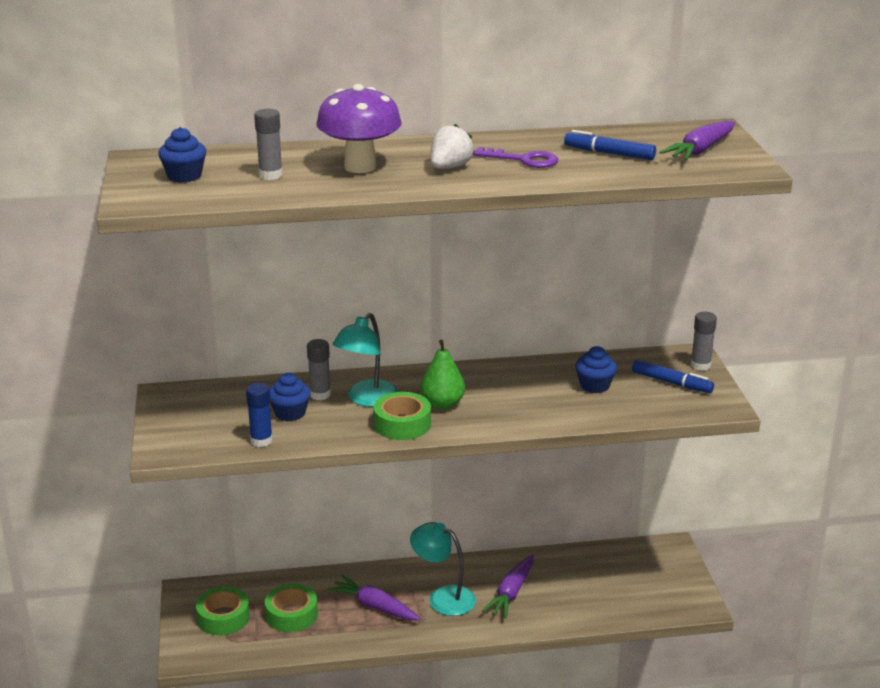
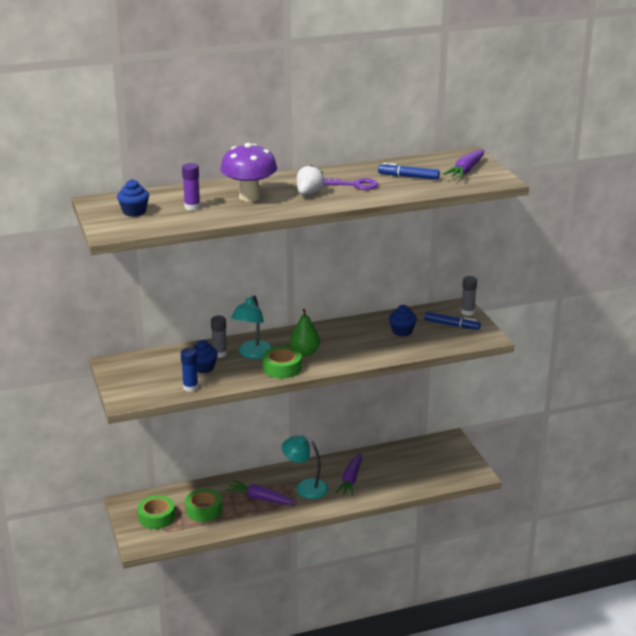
camera: 10 degrees left, 0 degrees up
(270, 175) = (192, 207): grey glue stick -> purple glue stick

